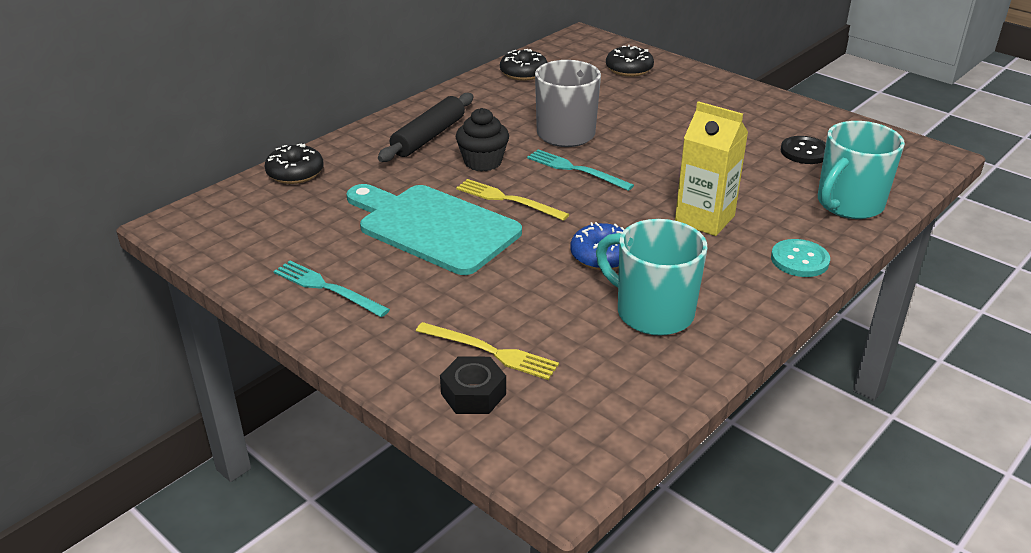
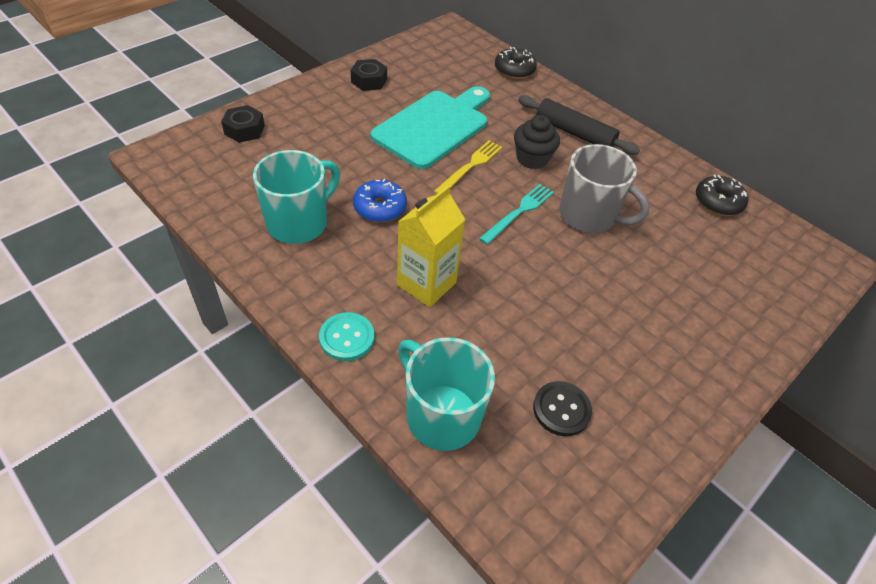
camera: 90 degrees right, 15 degrees up
(327, 288) = (369, 81): turquoise fork -> black nut
(490, 352) = (282, 140): yellow fork -> none
(629, 69) = (753, 288): black donut -> none

